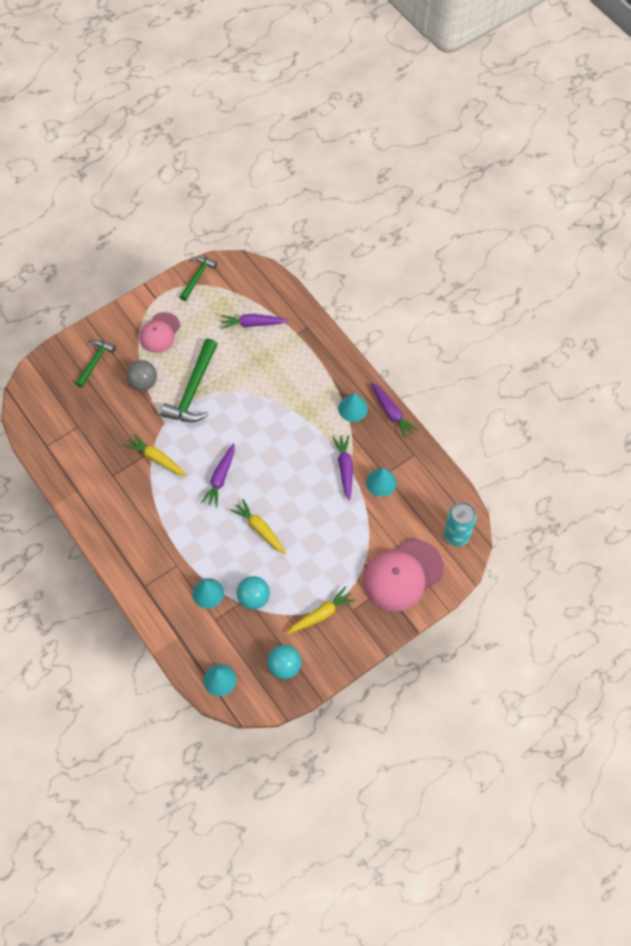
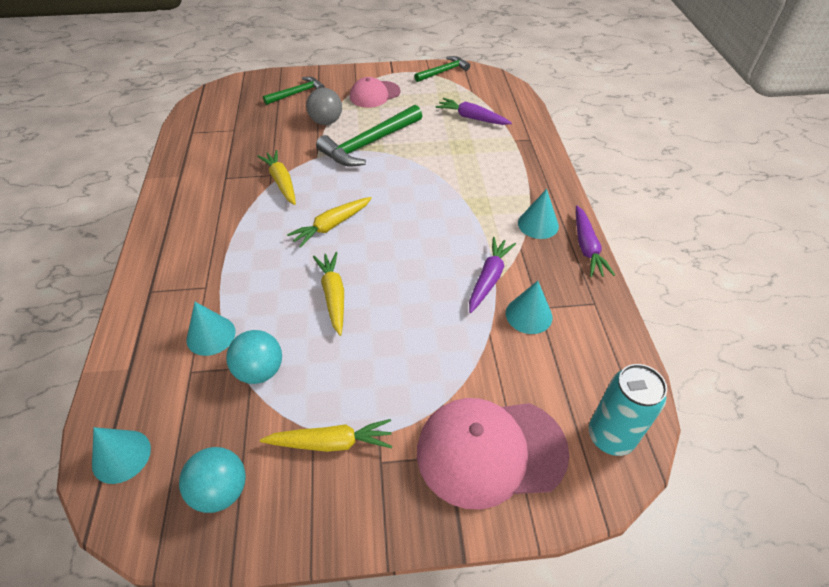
camera: 30 degrees right, 15 degrees down
(220, 478) = (331, 226): purple carrot -> yellow carrot

